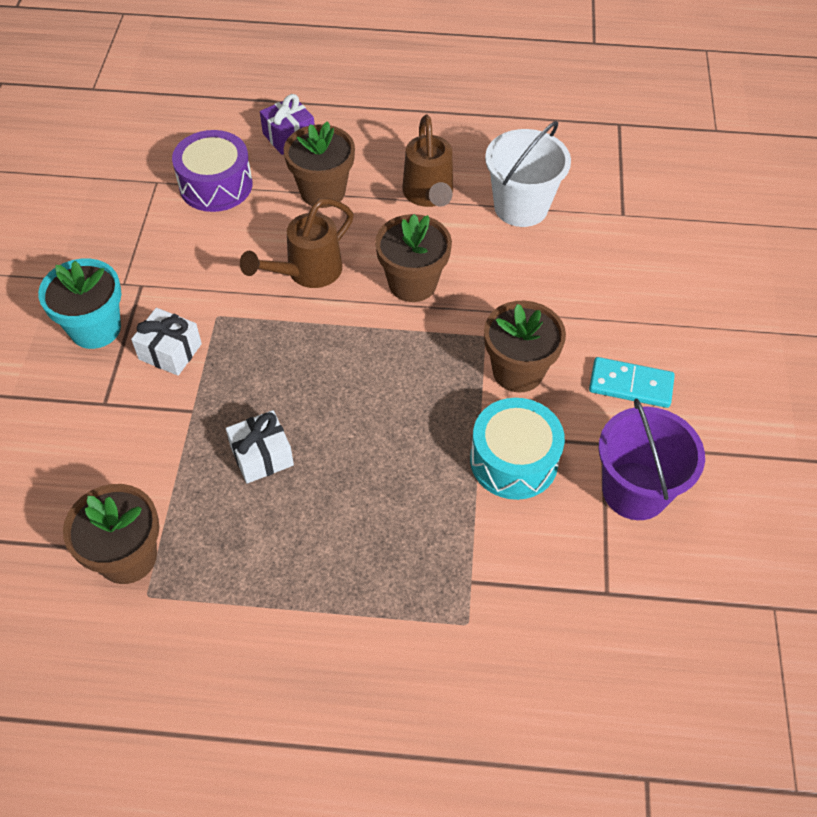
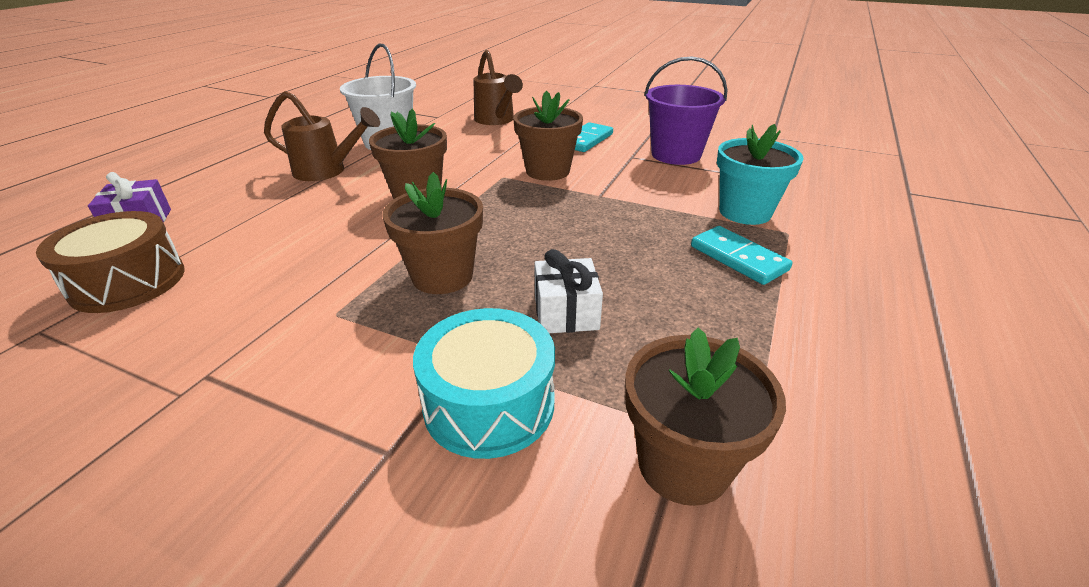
camera: 70 degrees left, 20 degrees down
(95, 328) = (230, 442): turquoise flower pot -> turquoise flower pot (745, 212)
(170, 351) = (353, 363): white gift -> none
(216, 185) = (128, 282): purple drum -> brown drum
(306, 273) = (342, 244): brown watering can -> brown watering can (497, 121)
(323, 191) = (246, 217): brown flower pot -> brown flower pot (442, 276)
(393, 577) = (738, 258): none -> turquoise domino
(514, 460) = (633, 187): turquoise drum -> turquoise drum (489, 403)

